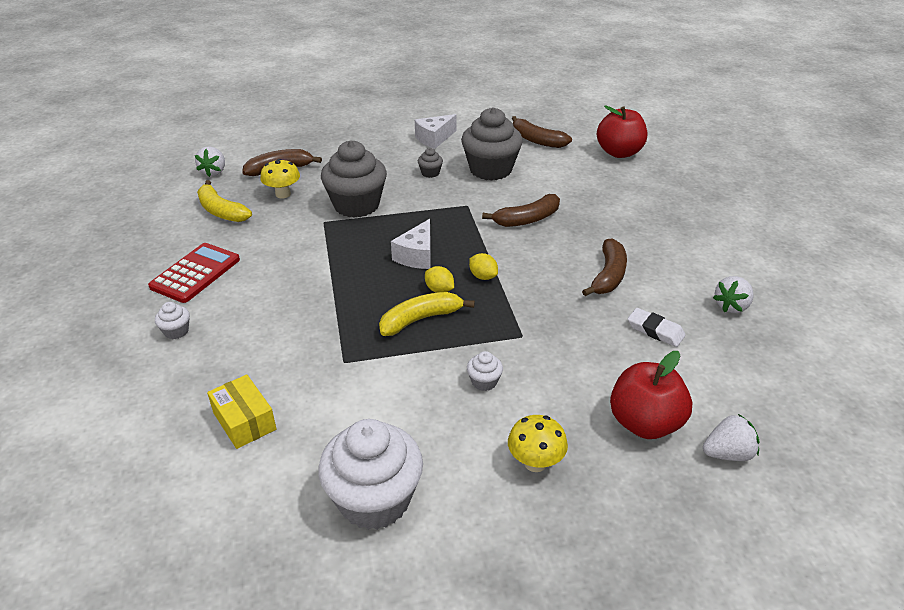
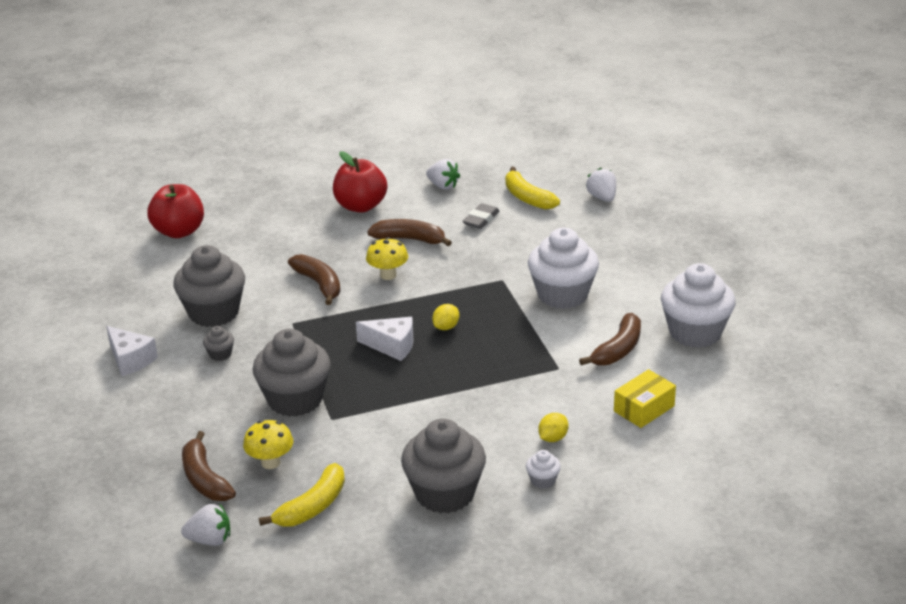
camera: 95 degrees left, 5 degrees down
(195, 273) = (445, 493): red calculator -> grey cupcake
(420, 319) = (491, 333): yellow banana -> yellow banana (527, 198)
(483, 276) = (421, 304): yellow lemon -> yellow lemon (553, 438)
(484, 382) = (562, 295): white cupcake -> white cupcake, size x2.38
(535, 463) = (637, 269): yellow mushroom -> yellow mushroom (388, 275)
(537, 140) = (144, 284): brown banana -> brown banana (618, 349)
(644, 423) = (584, 226): red apple -> red apple (361, 206)
(655, 330) = (481, 219): white eraser -> grey eraser

